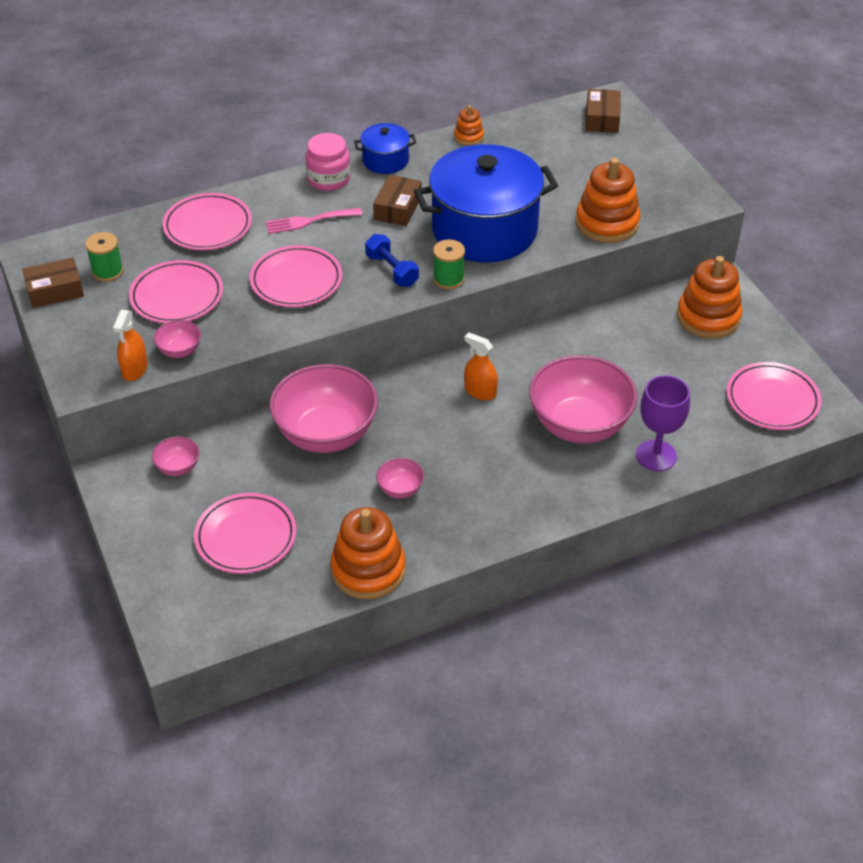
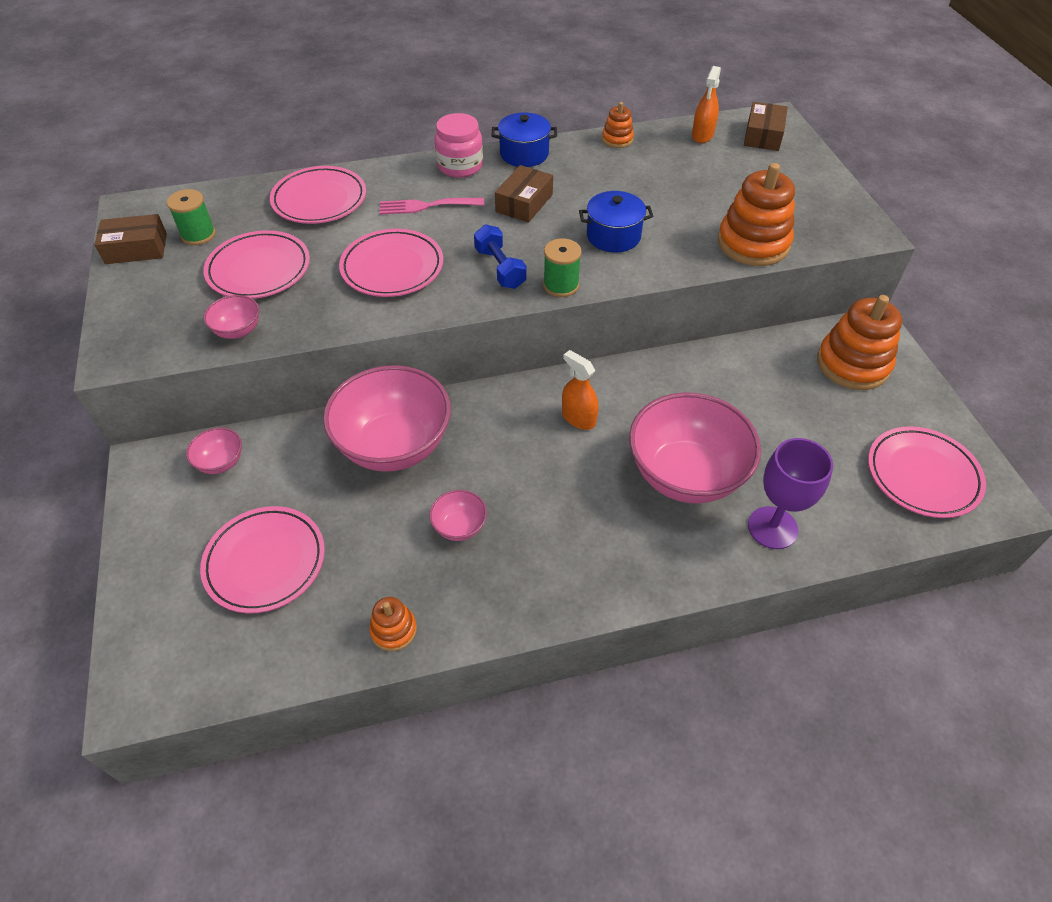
camera: 10 degrees right, 5 degrees up
(135, 369) = (181, 346): orange spray bottle -> orange spray bottle (702, 135)
(368, 570) = (393, 630): orange stacking toy -> orange stacking toy, size x0.50
(484, 230) = (613, 236): blue pot -> blue pot, size x0.46

